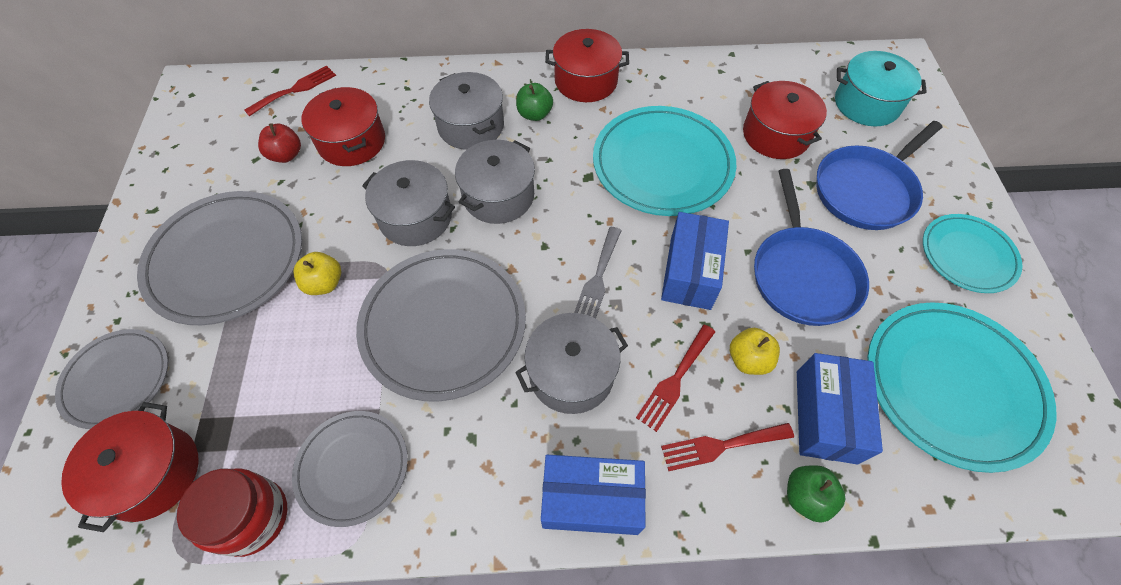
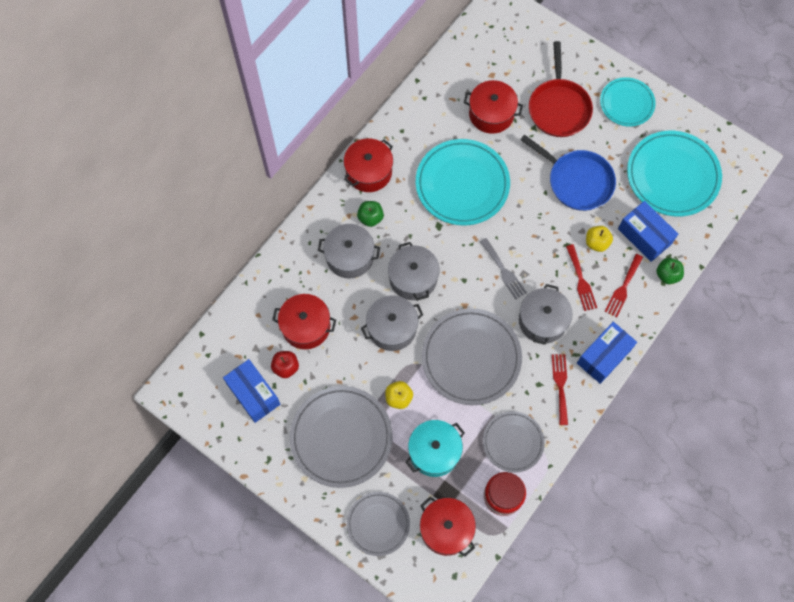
camera: 50 degrees left, 10 degrees up
(295, 90) = (231, 332): red fork -> red fork (560, 385)
(690, 272) = (535, 227): blue box -> blue box (253, 394)
(866, 104) = (510, 52): turquoise pot -> turquoise pot (434, 452)
(866, 190) = (559, 108): blue pan -> red pan

